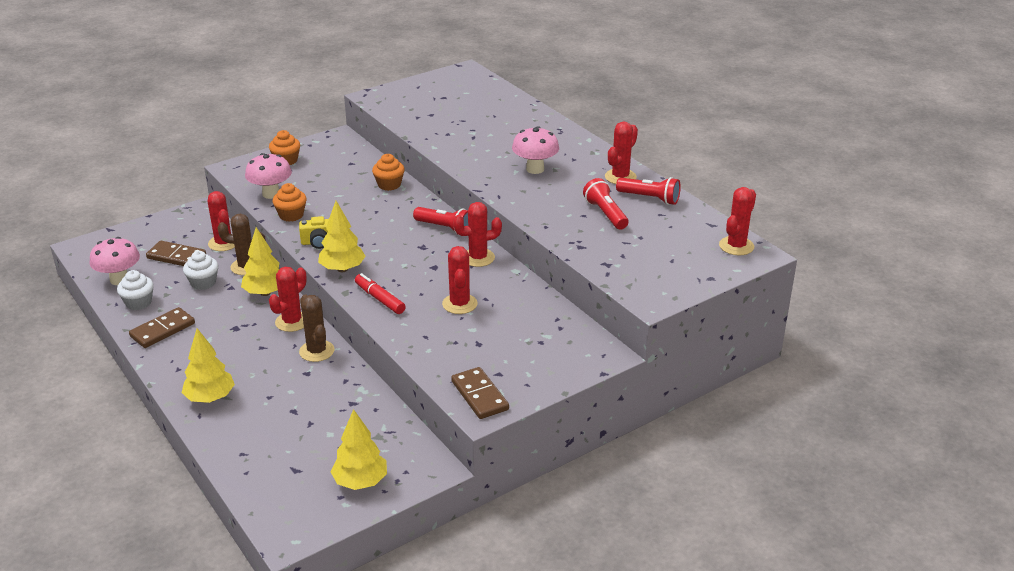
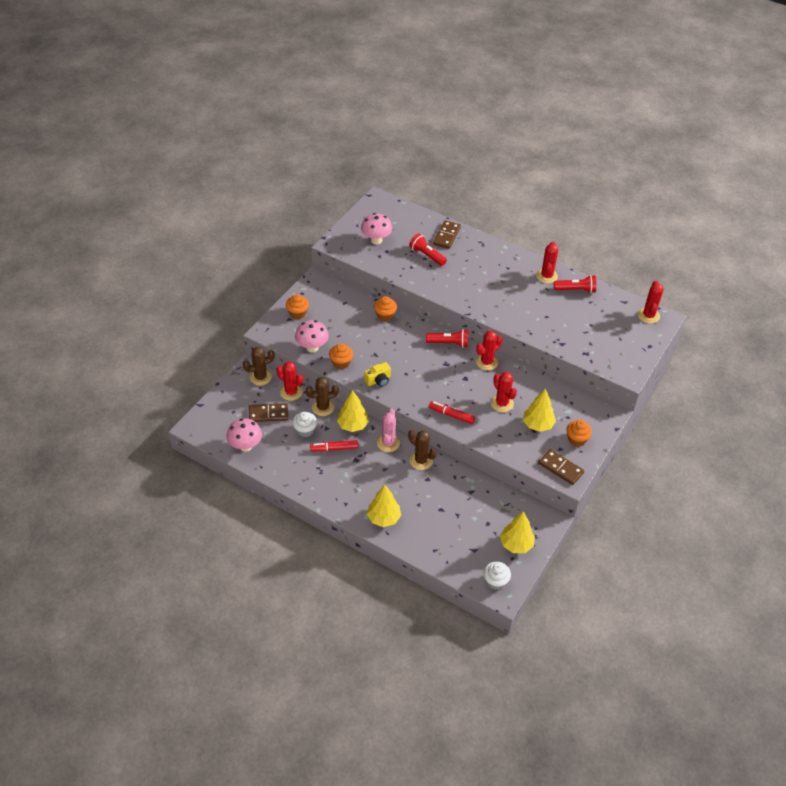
camera: 25 degrees left, 15 degrees up
(138, 302) = (275, 460): white cupcake -> white cupcake (495, 581)
(162, 330) = (310, 477): brown domino -> brown domino (446, 236)
(203, 221) = (260, 377): none -> brown cactus
(220, 310) = (334, 448): none -> red marker
(292, 322) = (388, 443): red cactus -> pink cactus
(342, 269) = (410, 398): yellow tree -> yellow tree (537, 425)
(532, 369) = (577, 439): none -> orange cupcake
(535, 169) = (490, 284): pink mushroom -> pink mushroom (376, 240)
(605, 214) = (558, 311): red flashlight -> red flashlight (427, 255)

